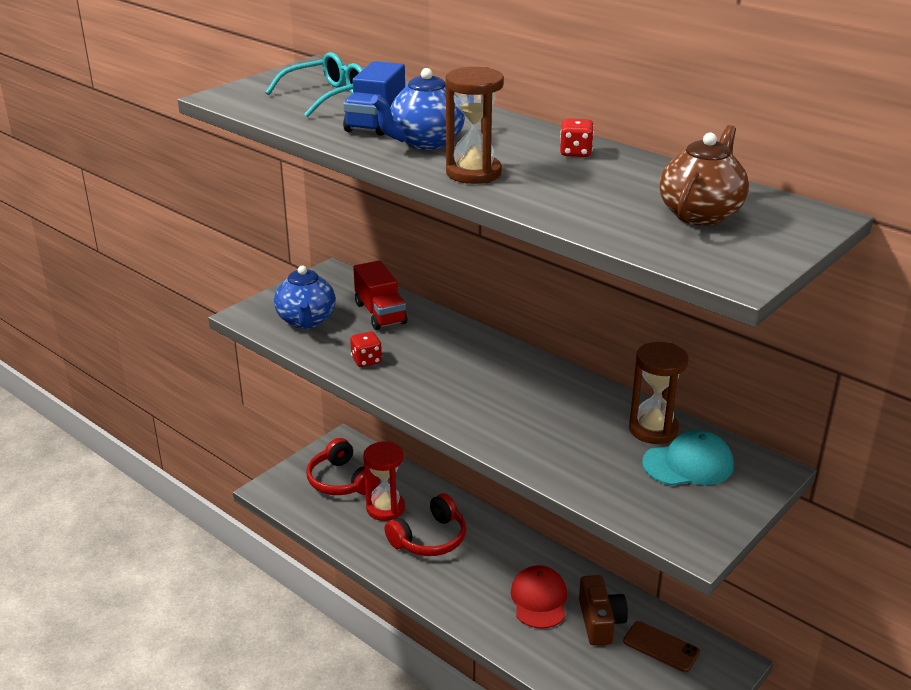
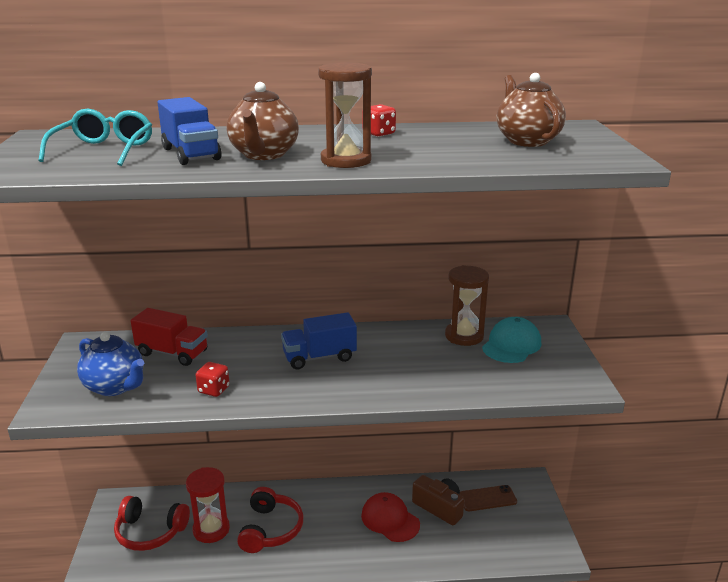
camera: 45 degrees left, 5 degrees down
(425, 142) = (264, 155): blue teapot -> brown teapot
(486, 377) = (319, 357): none -> blue truck

